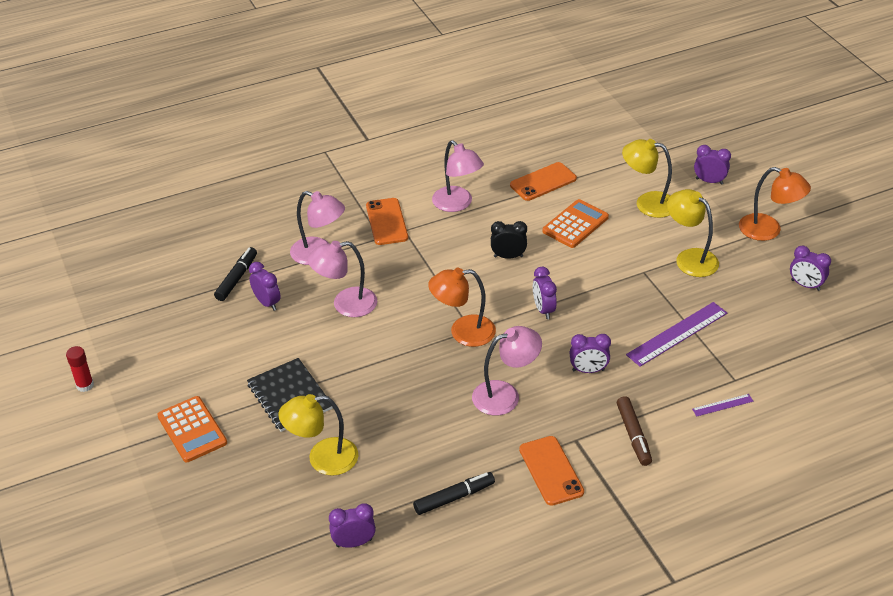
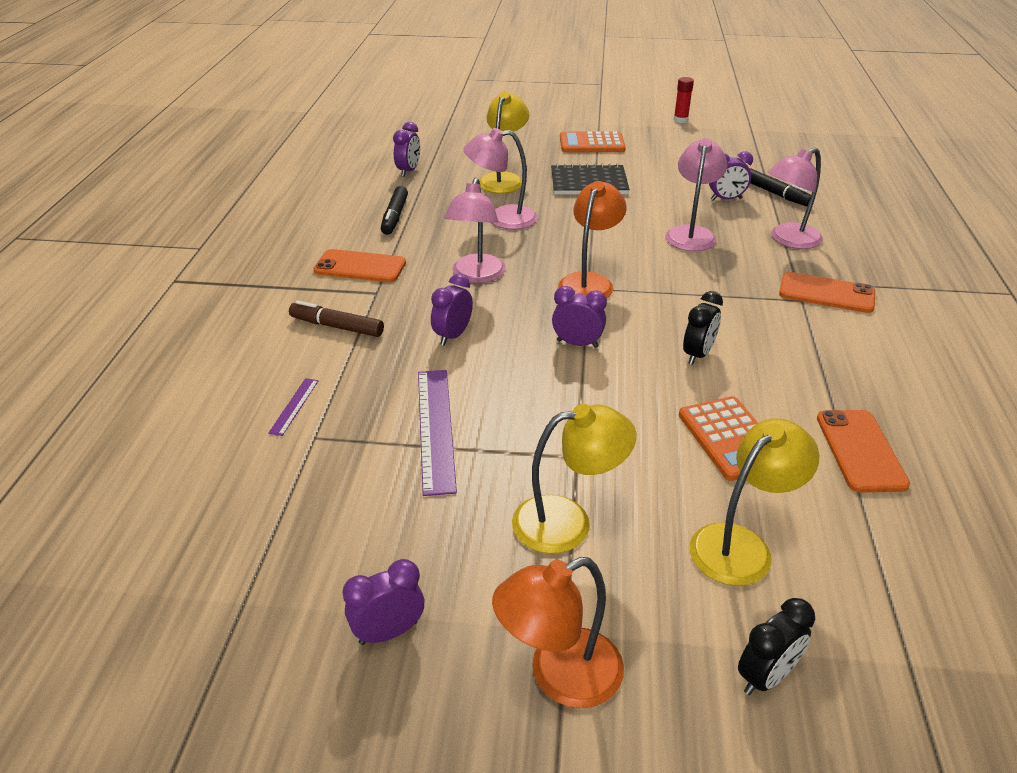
camera: 120 degrees right, 5 degrees down
(457, 204) = (838, 354): pink lamp -> pink lamp (502, 218)
(709, 181) = (765, 676): purple clock -> black clock

